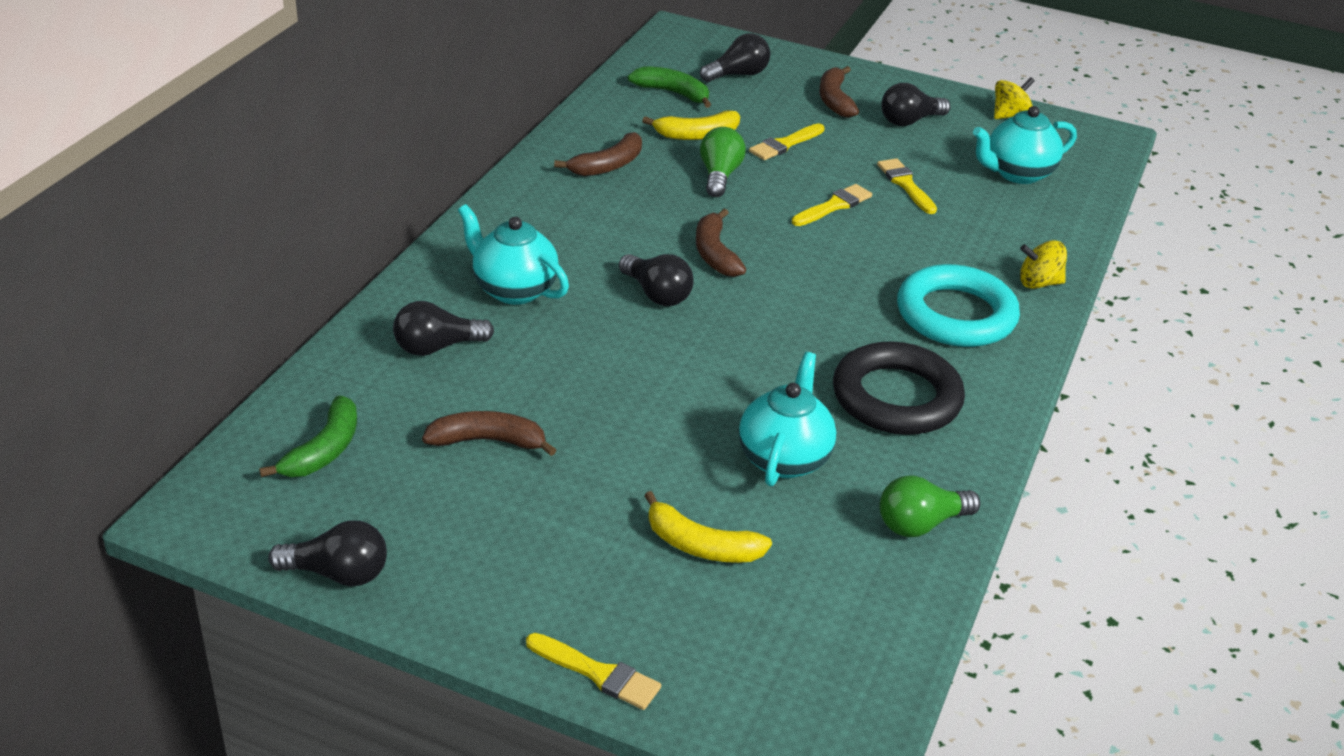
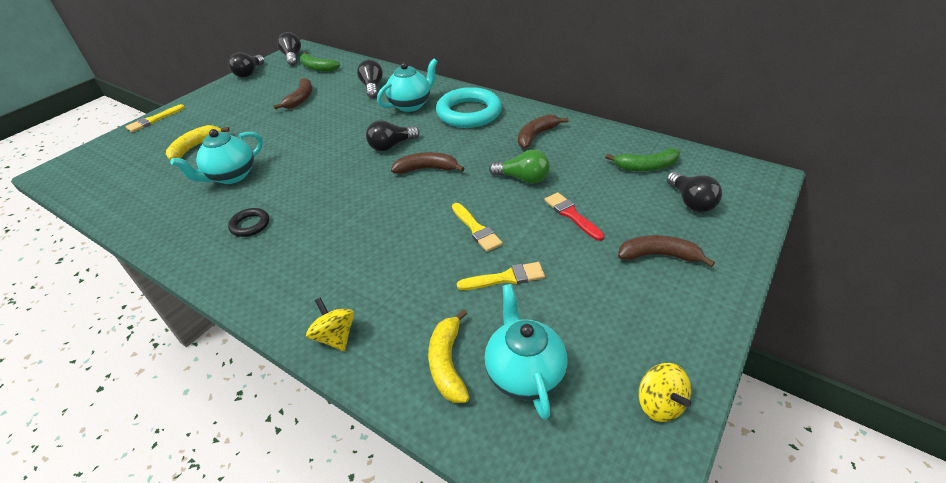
camera: 105 degrees right, 5 degrees up
(608, 165) = (536, 136): brown banana -> brown banana turned 75 degrees clockwise
(673, 93) = (646, 167): green banana -> green banana turned 45 degrees clockwise
(697, 135) = (581, 173): yellow banana -> yellow banana (447, 363)
(784, 458) = (231, 176): turquoise teapot -> turquoise teapot turned 105 degrees clockwise
(785, 144) = (571, 215): yellow brush -> red brush
(896, 397) = (250, 225): black ring -> black ring, size x0.47
(909, 121) = (627, 304): black light bulb -> black light bulb (292, 57)
(920, 524) = (148, 216): green light bulb -> none
(956, 315) = (317, 271): turquoise ring -> turquoise ring (469, 113)
(1039, 283) = (335, 336): yellow spinning top -> yellow spinning top turned 45 degrees counterclockwise

